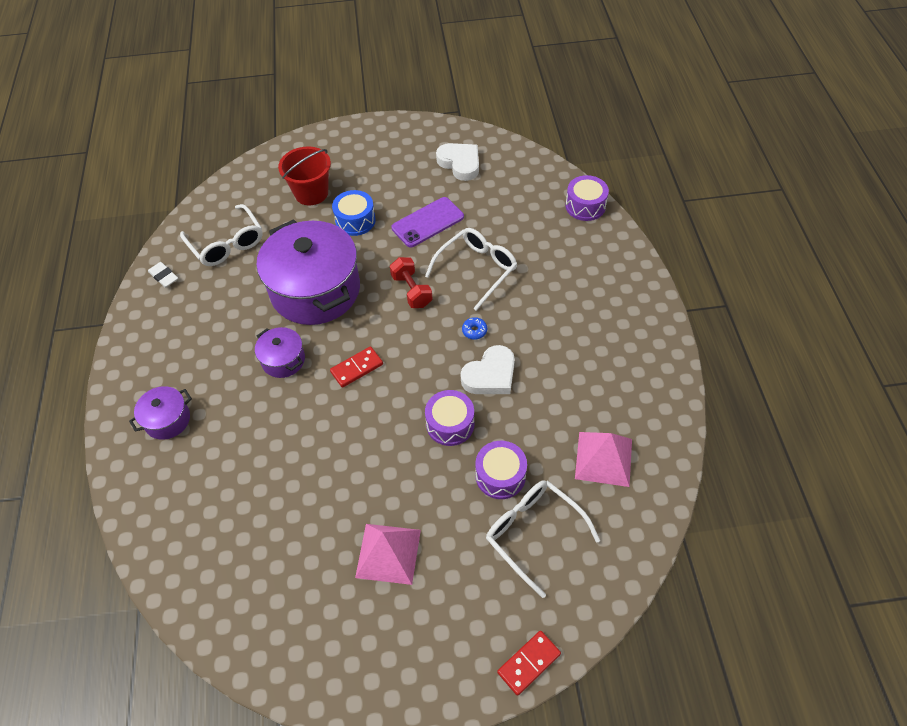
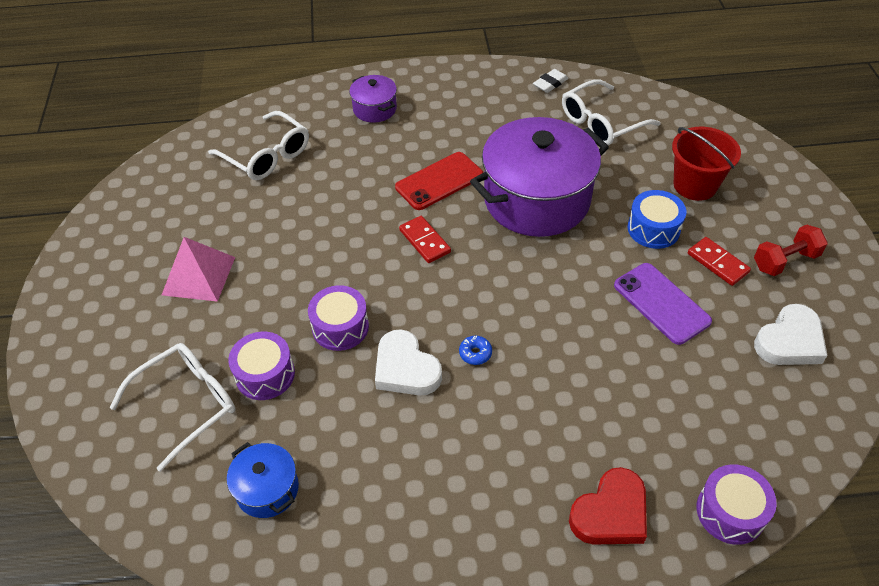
camera: 90 degrees right, 5 degrees down
(283, 360) = (439, 181): purple pot -> red phone
(412, 291) = (539, 288): red dumbbell -> red dumbbell (785, 261)
(477, 270) = (580, 358): white glasses -> white glasses (267, 156)
(528, 663) = (50, 392): red domino -> red domino (717, 263)
(594, 260) = (611, 513): none -> red heart
(603, 458) = (267, 489): pink pyramid -> blue pot

